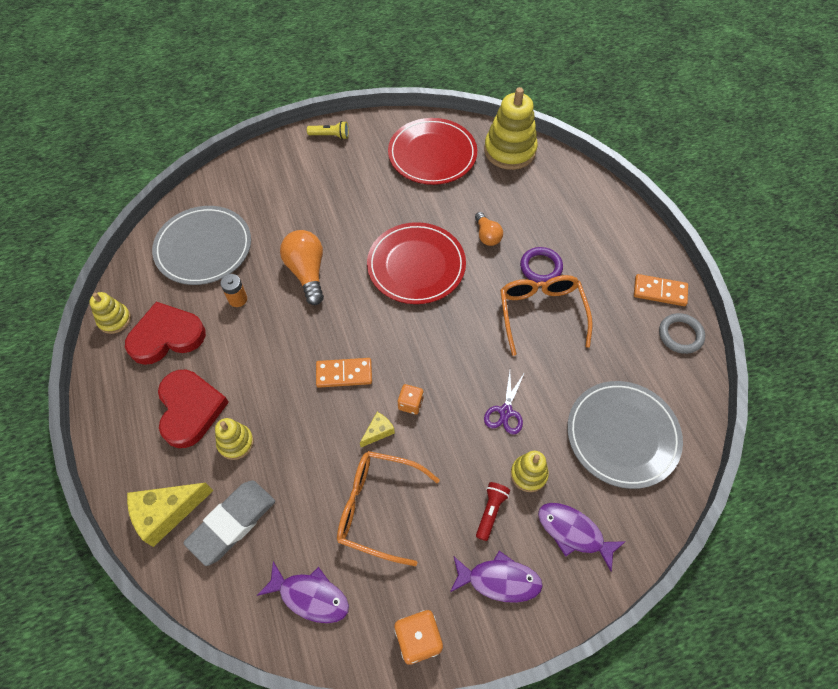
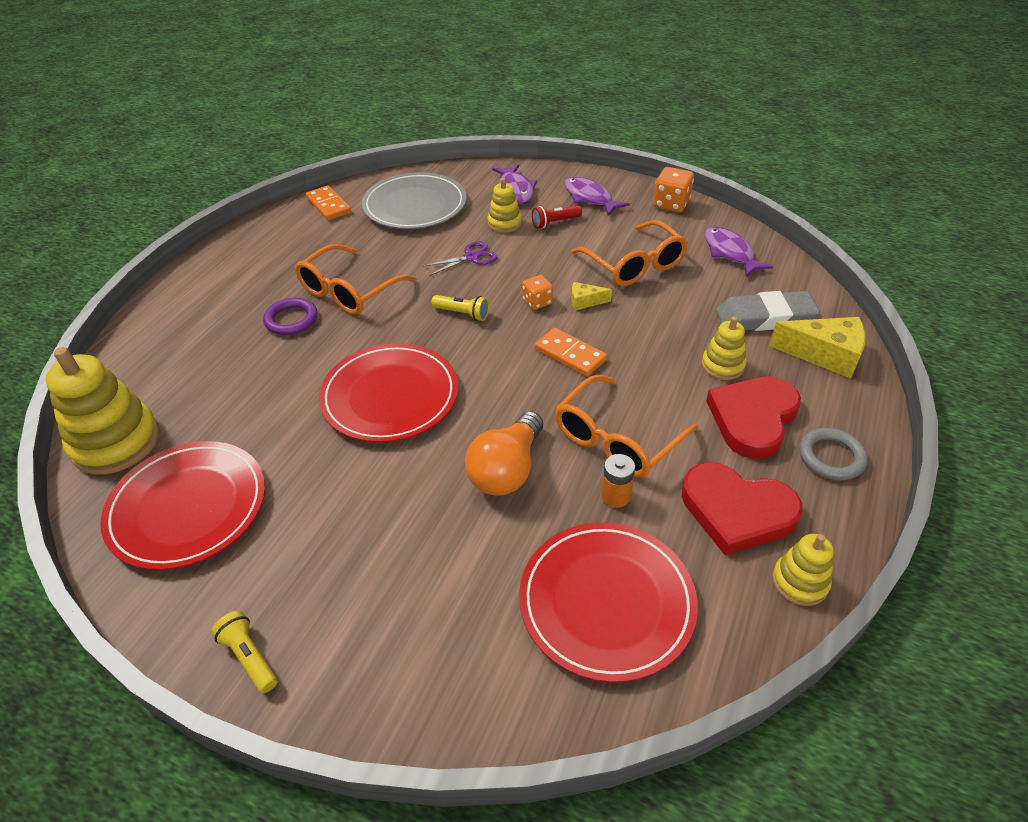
camera: 135 degrees left, 15 degrees down
(203, 248) = (606, 602): grey plate -> red plate
(263, 333) = (616, 439): none -> orange glasses
(447, 353) = (462, 314): none -> yellow flashlight
(487, 235) = (287, 375): orange light bulb -> none
(659, 291) = (245, 249): orange domino -> orange domino (328, 205)
(680, 335) = (284, 222): grey ring -> grey ring (831, 457)

